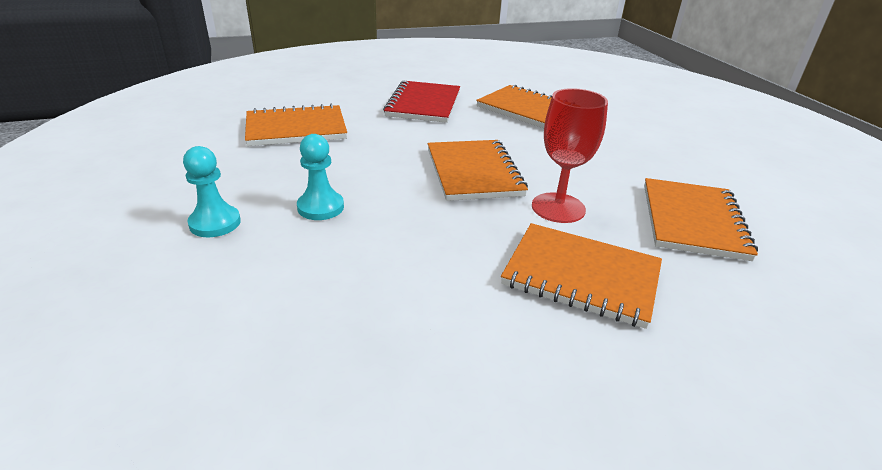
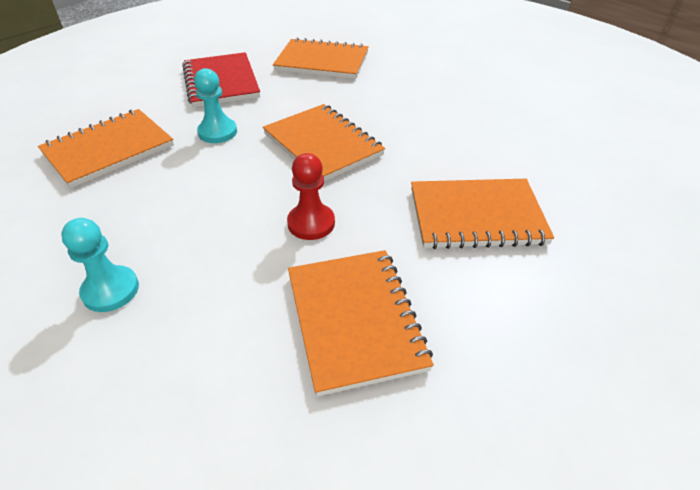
camera: 25 degrees left, 10 degrees up
(320, 207) = (208, 232): turquoise pawn -> turquoise pawn (217, 132)
(411, 229) = (311, 223): none -> red pawn
(558, 208) = (416, 157): red goblet -> none
(693, 221) = (520, 134): orange notebook -> orange notebook (355, 320)

